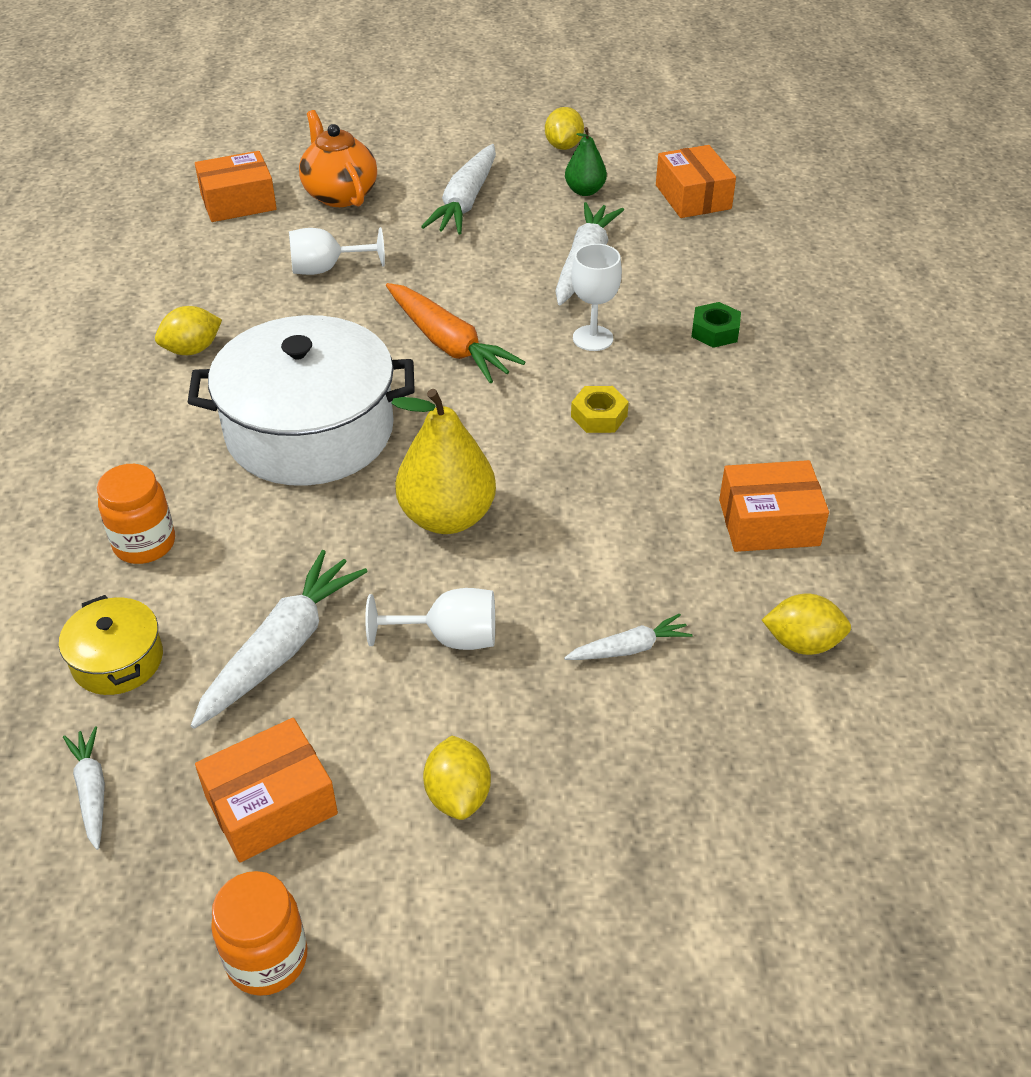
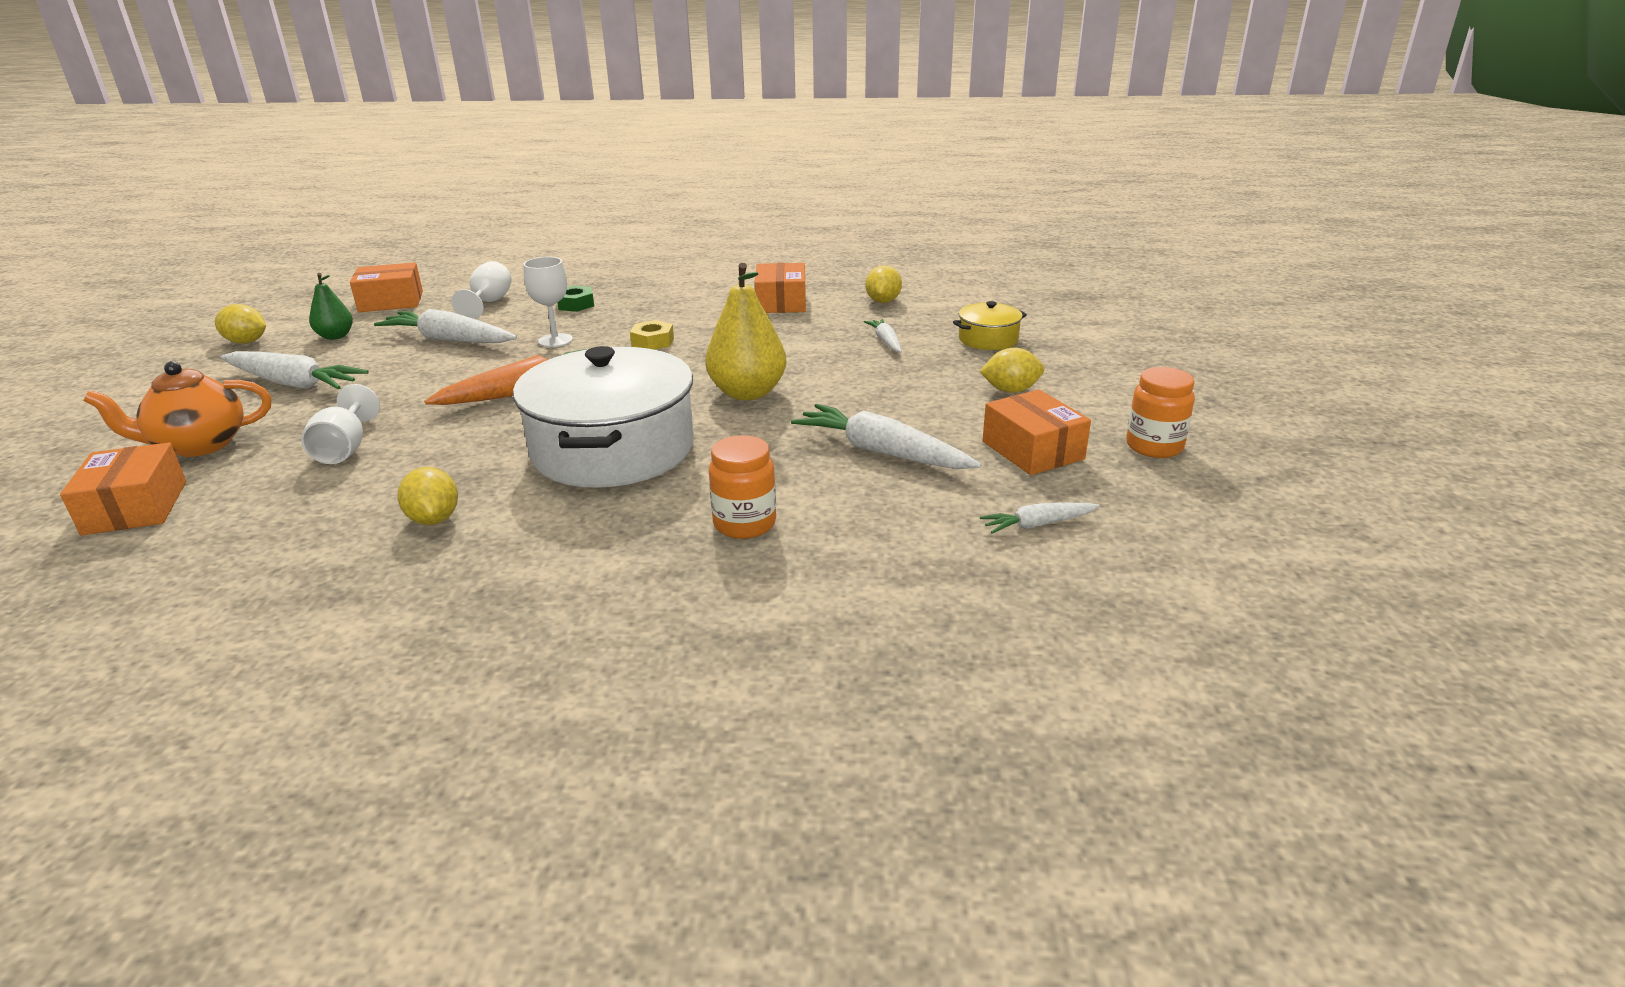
camera: 85 degrees left, 15 degrees down
(118, 660) = (894, 525): yellow pot -> yellow pot (988, 339)
(449, 638) = (874, 392): white goblet -> white goblet (489, 303)

